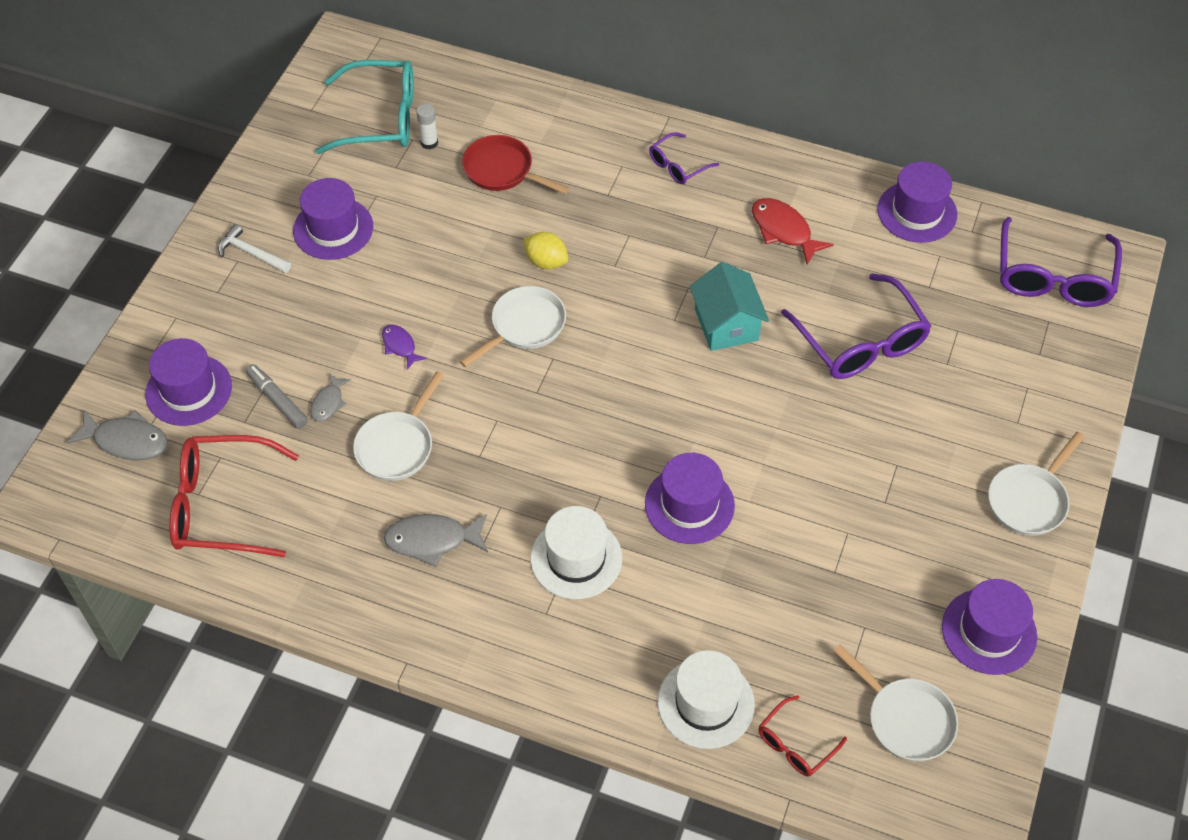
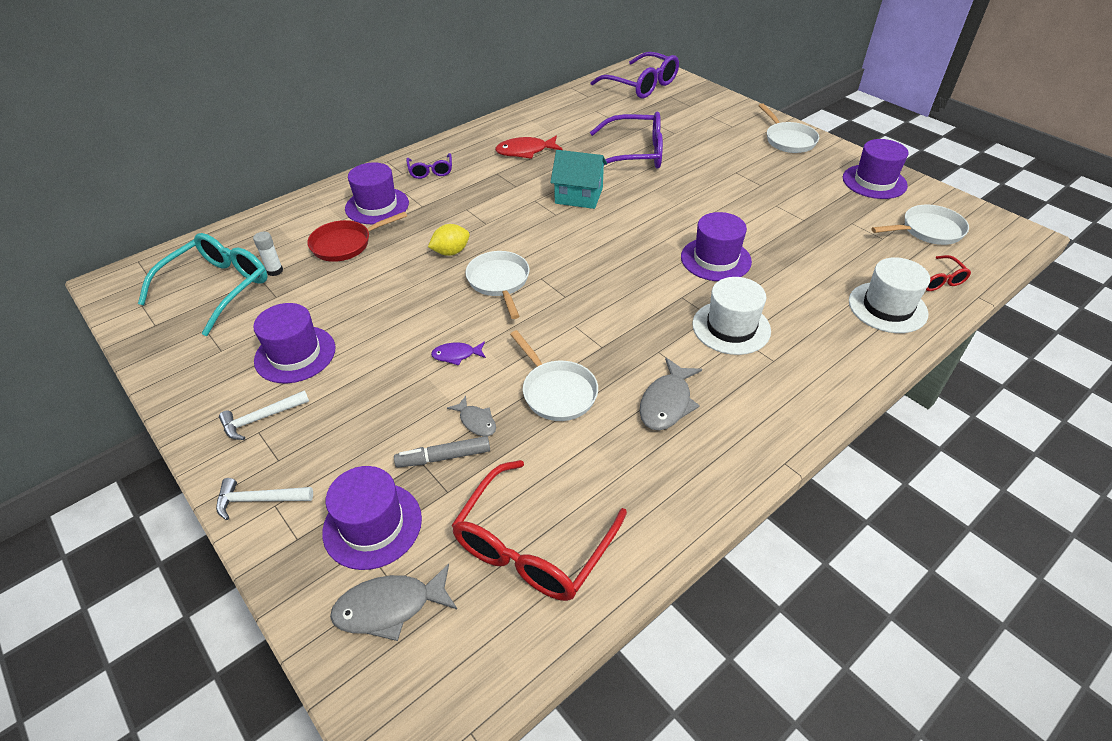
camera: 60 degrees left, 10 degrees down
(126, 441) = (390, 607): grey fish -> grey fish turned 150 degrees counterclockwise
(175, 305) = (259, 500): none -> white hammer
(917, 212) = (557, 107): purple hat -> purple hat (377, 206)

